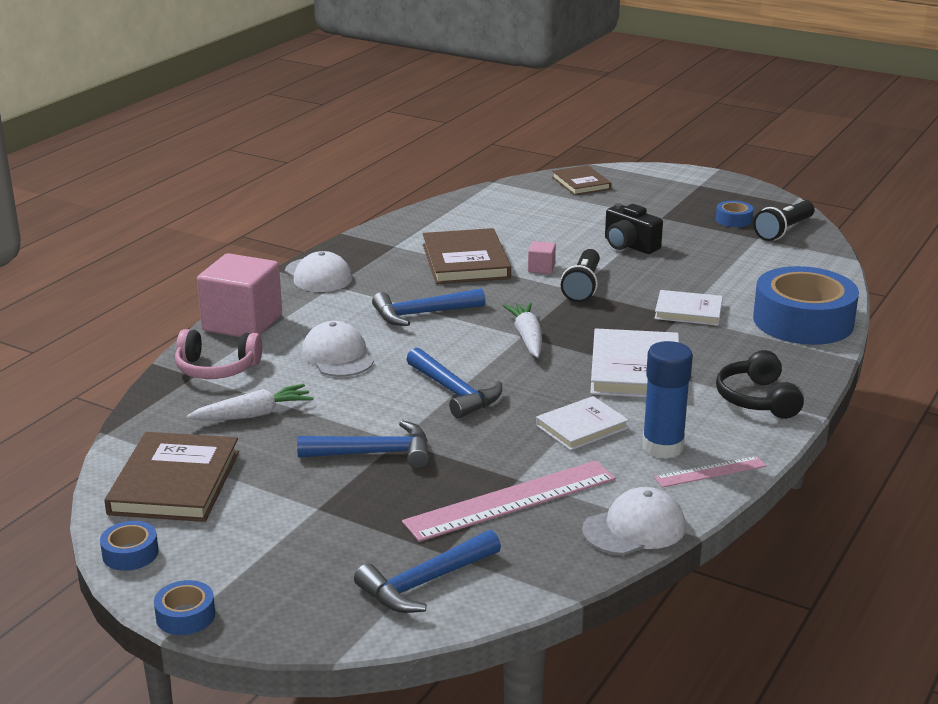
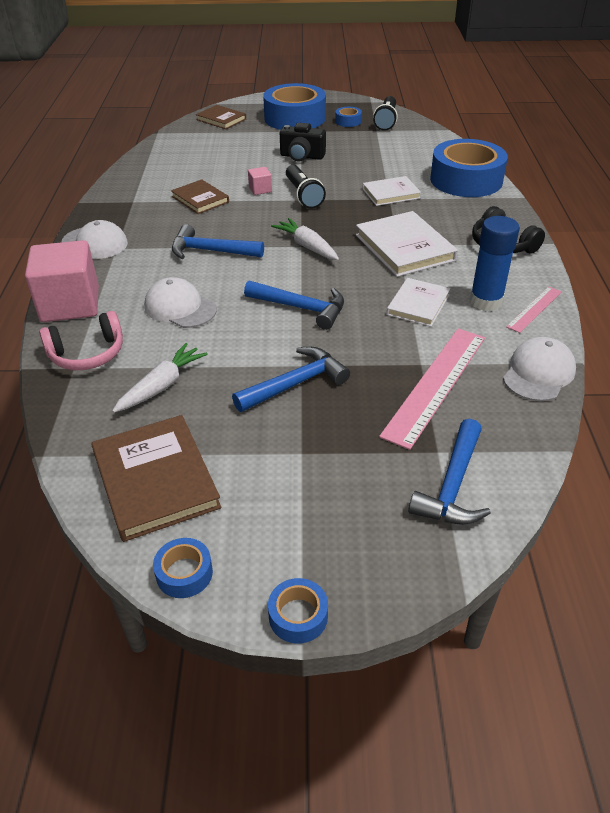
camera: 30 degrees left, 15 degrees up
(422, 314) = (210, 251): blue hammer -> blue hammer turned 60 degrees clockwise
(465, 261) = (200, 199): brown book -> brown book, size x0.62
(670, 201) = (295, 118): none -> blue tape

